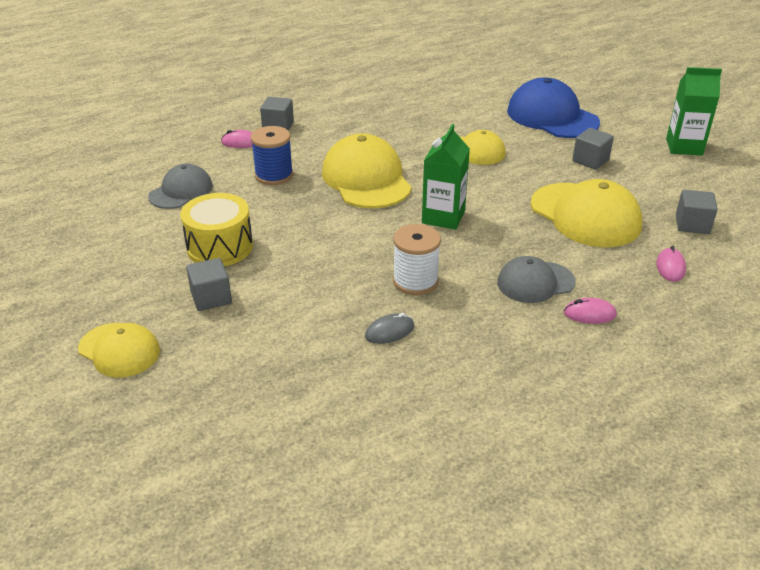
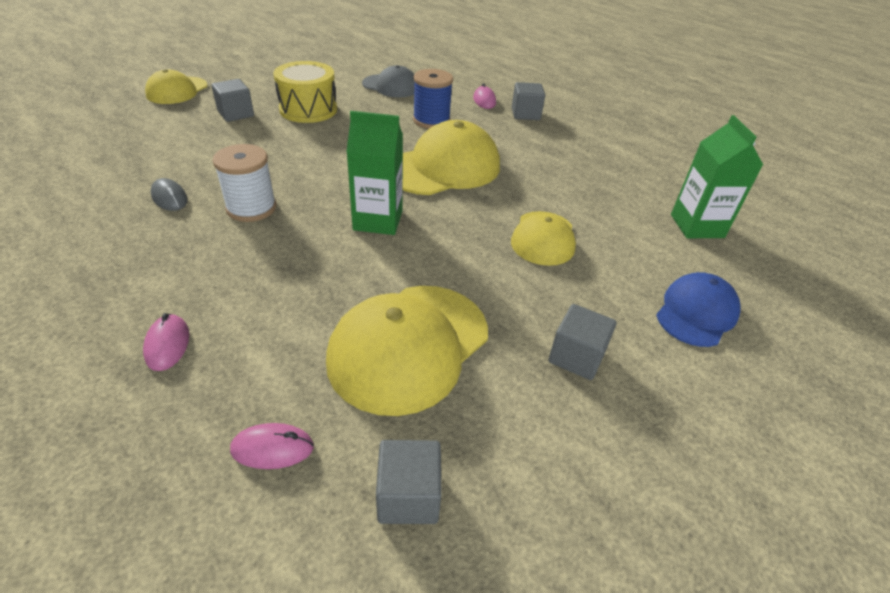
camera: 75 degrees right, 5 degrees up
(535, 282) = (242, 295): grey cap -> none
(552, 116) = (696, 313): blue cap -> blue cap, size x0.61
(684, 147) = (710, 511): green carton -> green carton (697, 226)

